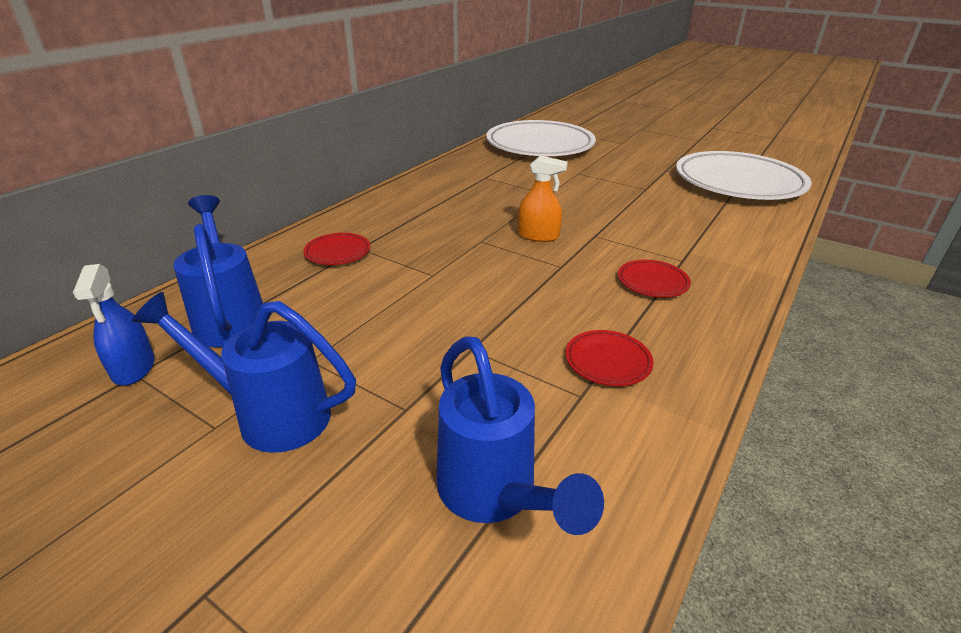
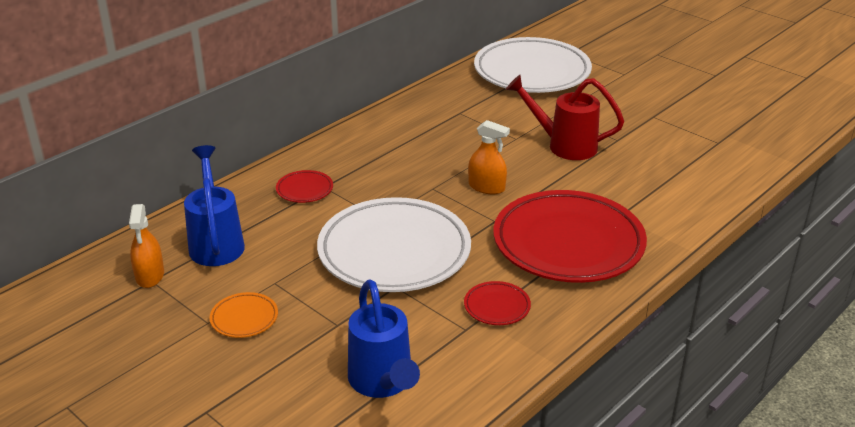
camera: 10 degrees right, 0 degrees up
(134, 368) = (150, 275): blue spray bottle -> orange spray bottle
(270, 415) = (244, 318): blue watering can -> orange plate
(598, 196) = (563, 145): none -> red watering can
(652, 282) = (568, 243): red plate -> red plate, size x2.46
(738, 183) = (720, 139): white plate -> white plate (394, 252)

